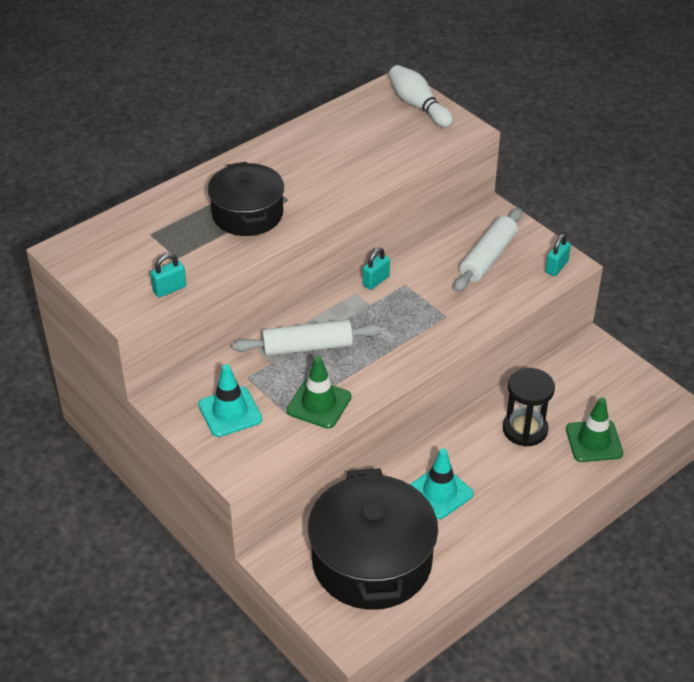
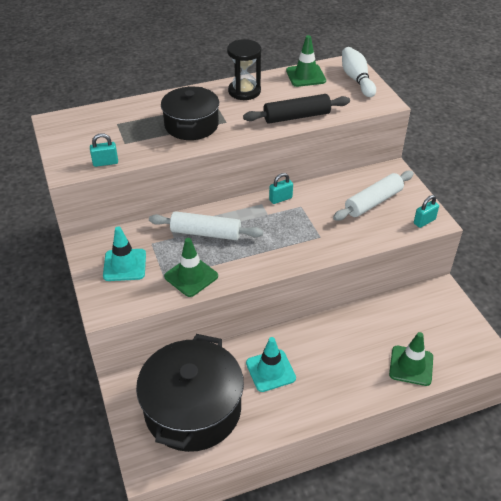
camera: 20 degrees right, 0 degrees up
(353, 114) = (305, 76): none -> green traffic cone
(371, 173) = (296, 117): none -> black rolling pin
(525, 429) = (359, 340): black hourglass -> black hourglass (244, 91)

